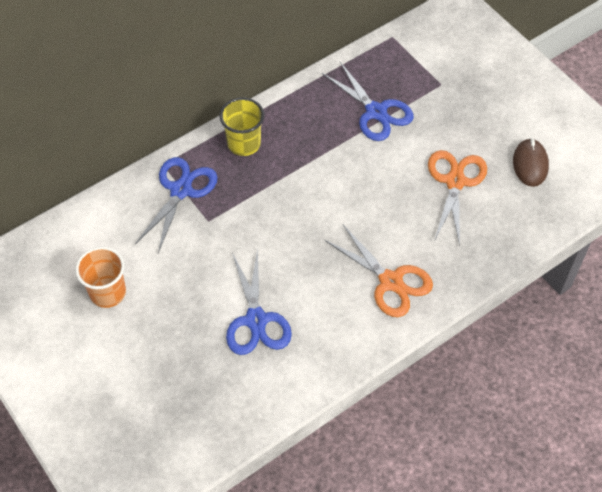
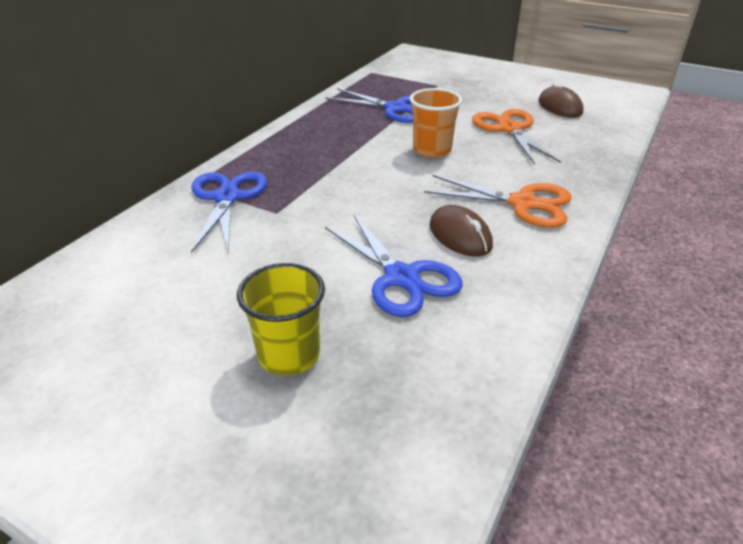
camera: 25 degrees left, 20 degrees down
(108, 293) = (173, 312): orange cup -> orange cup (432, 150)
(244, 144) = (279, 152): yellow cup -> yellow cup (289, 355)
(320, 297) = (460, 235): none -> brown mouse

